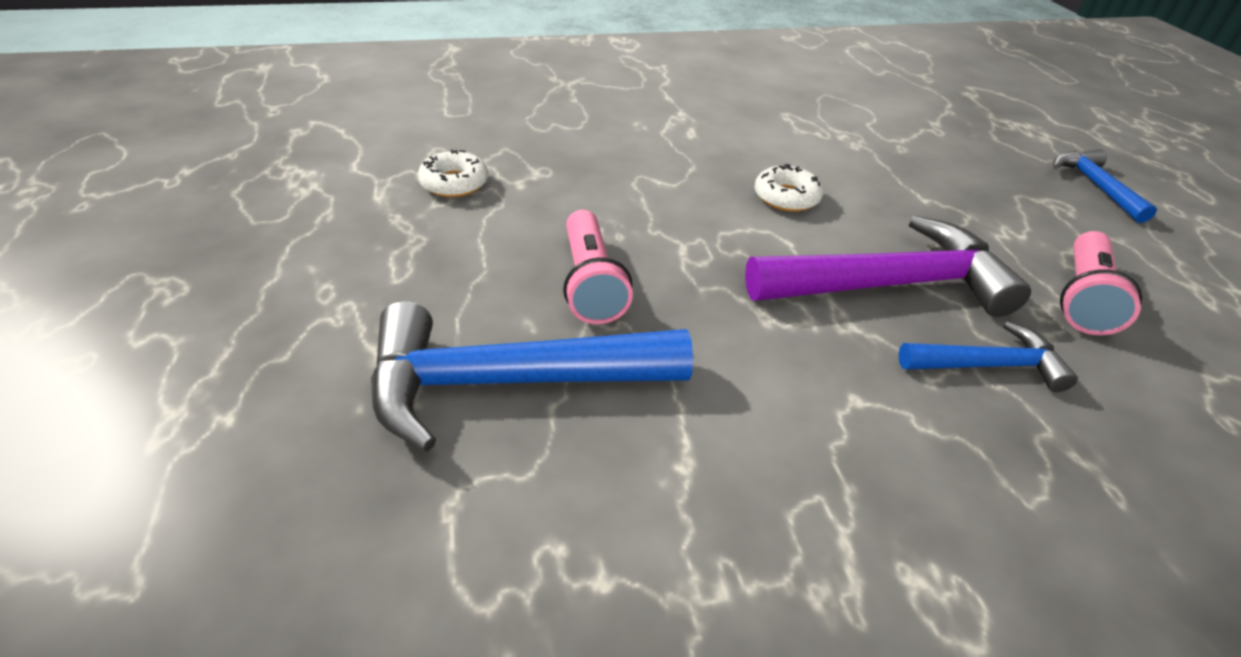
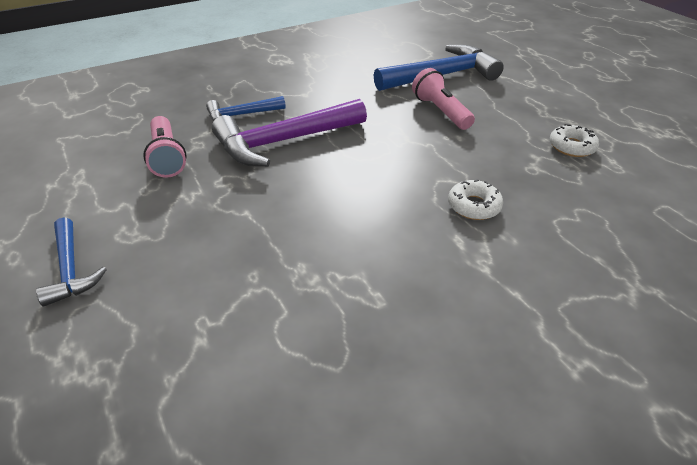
camera: 165 degrees right, 0 degrees up
(786, 197) = (355, 187): white donut -> white donut (473, 206)
(1083, 298) = (167, 157): pink flashlight -> pink flashlight turned 150 degrees clockwise

